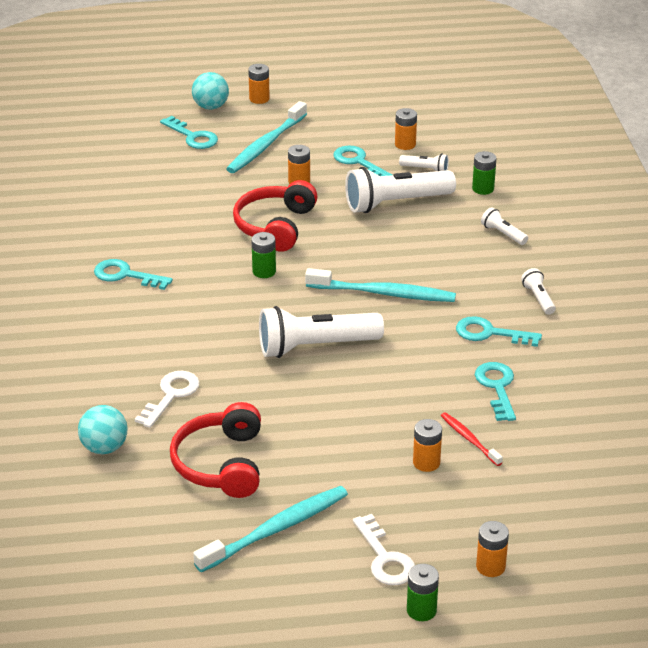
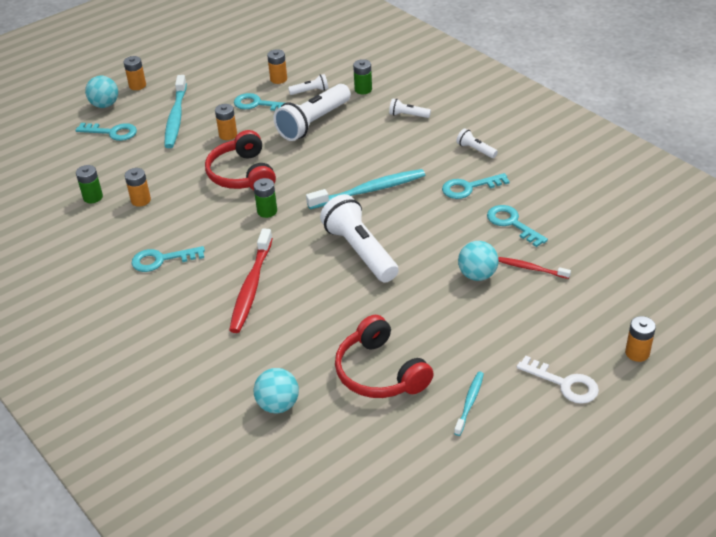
camera: 30 degrees left, 5 degrees up
(171, 395) = (289, 337): white key -> none
(181, 335) = (251, 287): none -> red toothbrush
(276, 529) = (469, 402): turquoise toothbrush -> turquoise toothbrush, size x0.54
(315, 347) = (360, 251): white flashlight -> white flashlight turned 105 degrees clockwise
(407, 420) = (477, 275): none -> turquoise ball
(421, 610) = (626, 409): green battery -> green battery (93, 197)
(426, 463) = (521, 299): orange battery -> orange battery (141, 200)

